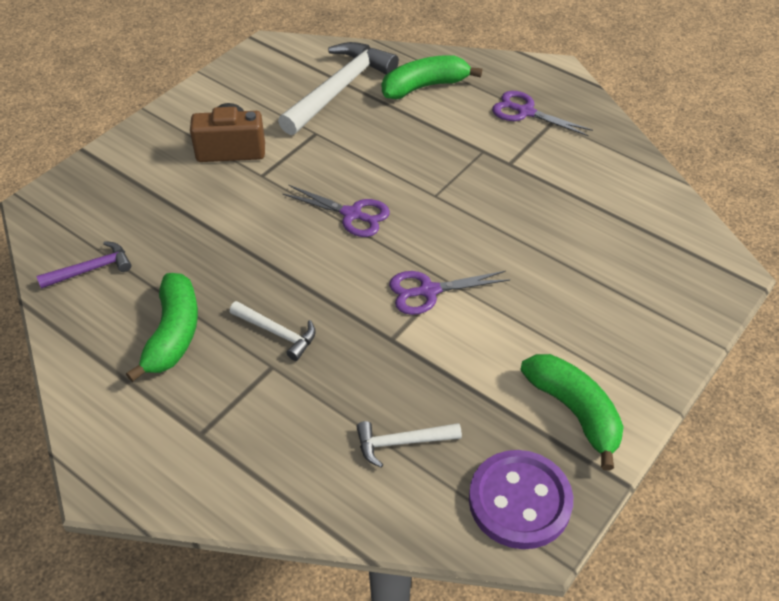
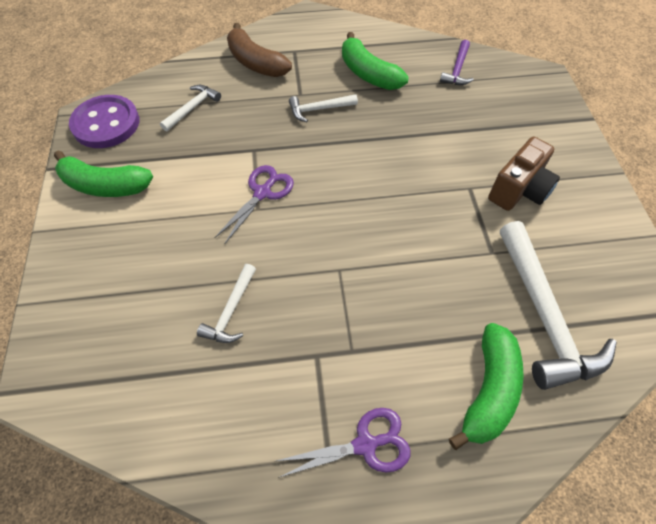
camera: 135 degrees right, 10 degrees up
(263, 452) = (256, 63): none -> brown banana
(352, 214) = (374, 207): purple scissors -> none
(544, 224) = (231, 311): none -> white hammer

